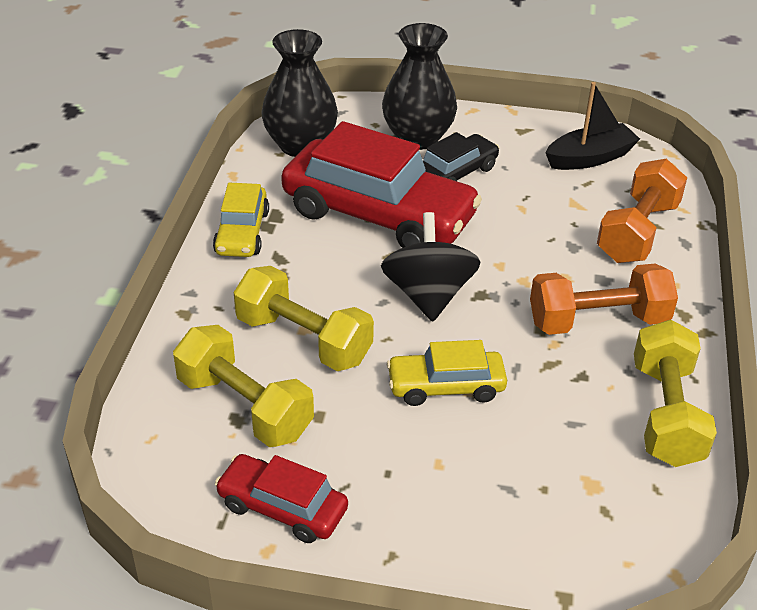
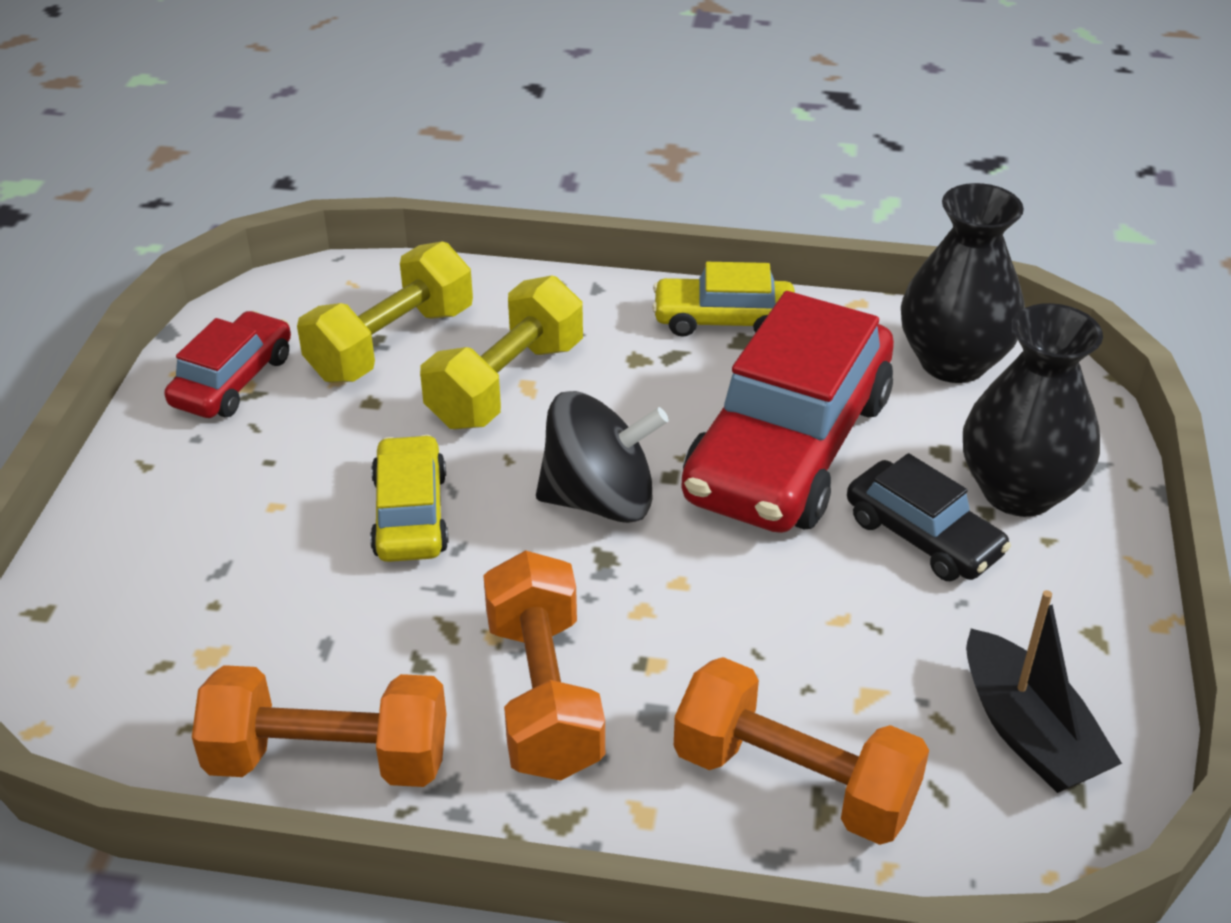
camera: 90 degrees right, 0 degrees up
(666, 414) = (329, 759): yellow dumbbell -> orange dumbbell

